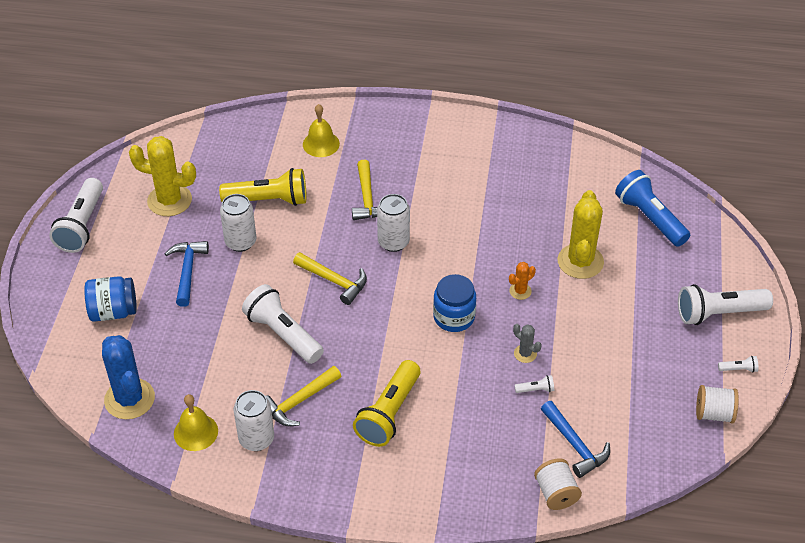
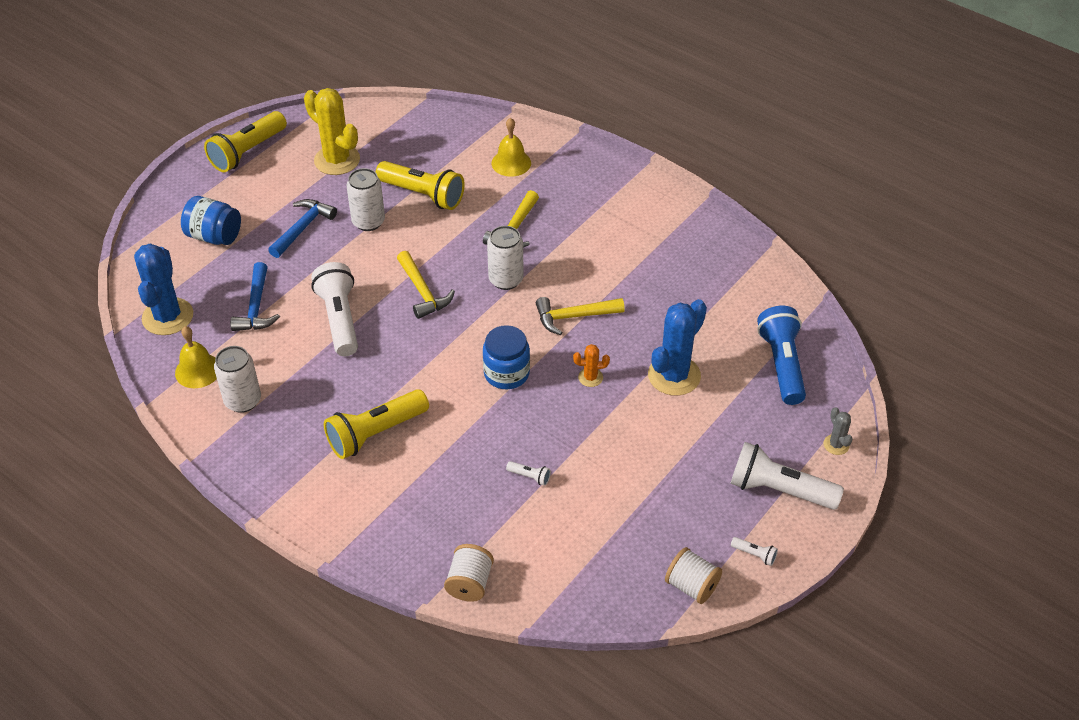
camera: 30 degrees right, 0 degrees up
(82, 225) = (247, 152): white flashlight -> yellow flashlight
(298, 402) = (304, 385): yellow hammer -> yellow hammer (573, 317)
(525, 354) = (547, 438): grey cactus -> grey cactus (836, 445)
(575, 445) = (525, 547): blue hammer -> blue hammer (256, 307)
(580, 261) = (674, 375): yellow cactus -> blue cactus

